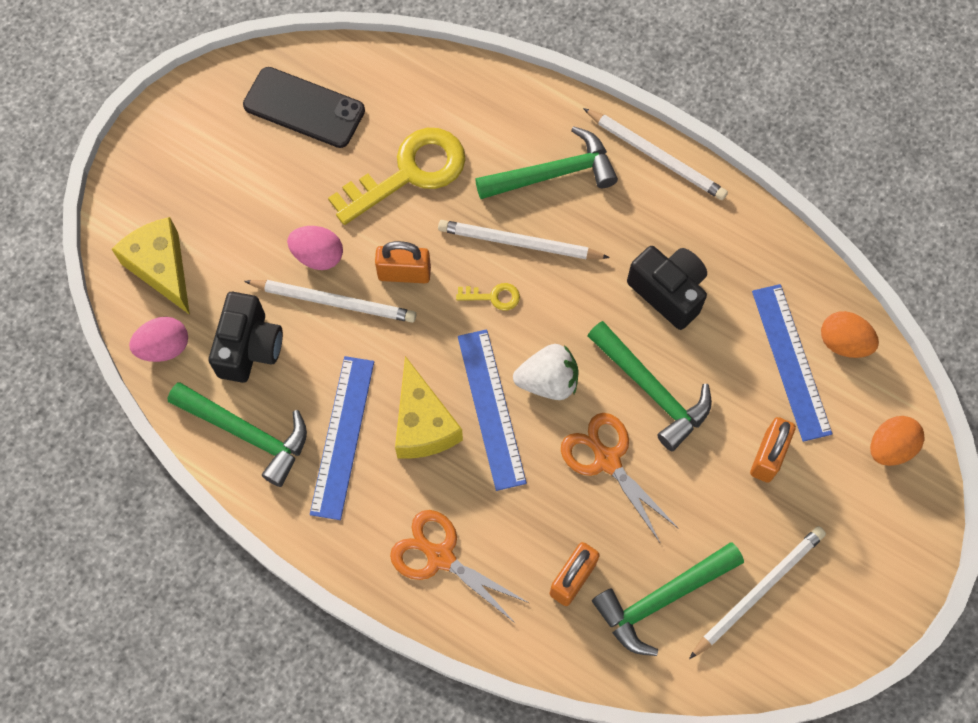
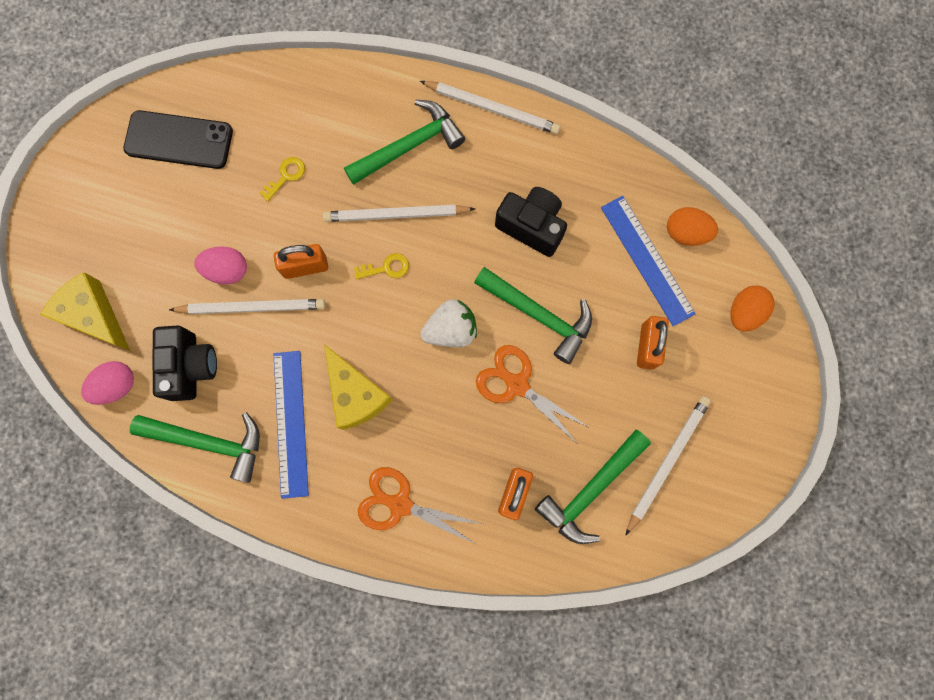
camera: 15 degrees left, 10 degrees up
(409, 173) = (286, 176): yellow key -> yellow key, size x0.42
(491, 408) = (410, 366): blue ruler -> none

